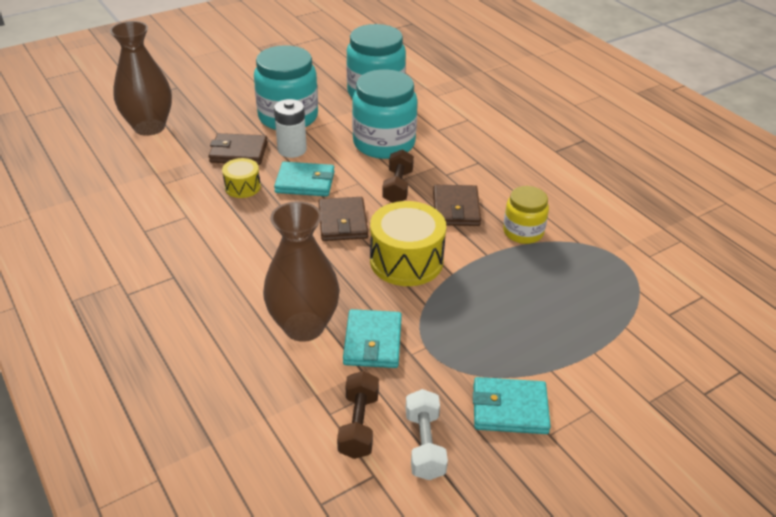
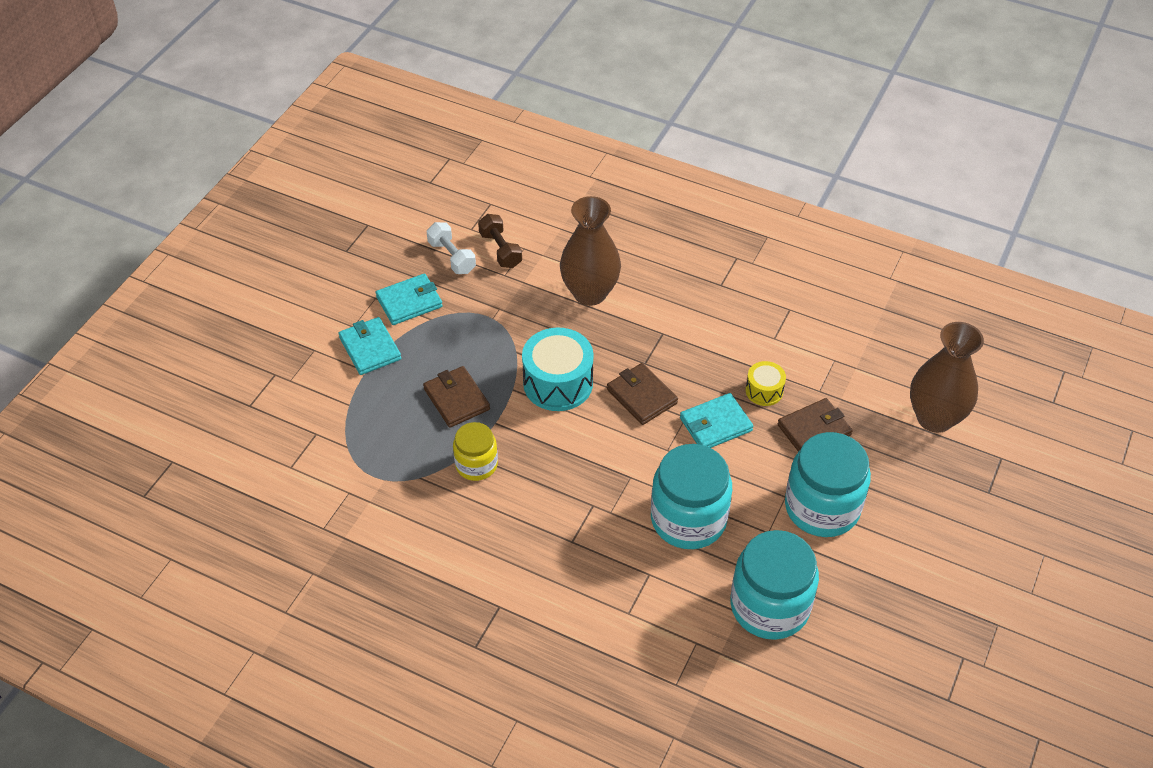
camera: 150 degrees right, 10 degrees up
(292, 150) = (769, 460): white battery -> none
(372, 342) = (532, 304): turquoise wallet -> turquoise wallet (370, 348)
(397, 187) = (627, 463): brown dumbbell -> none
(406, 261) = (558, 383): yellow drum -> turquoise drum
(456, 208) = (554, 463): brown wallet -> brown wallet (456, 399)

